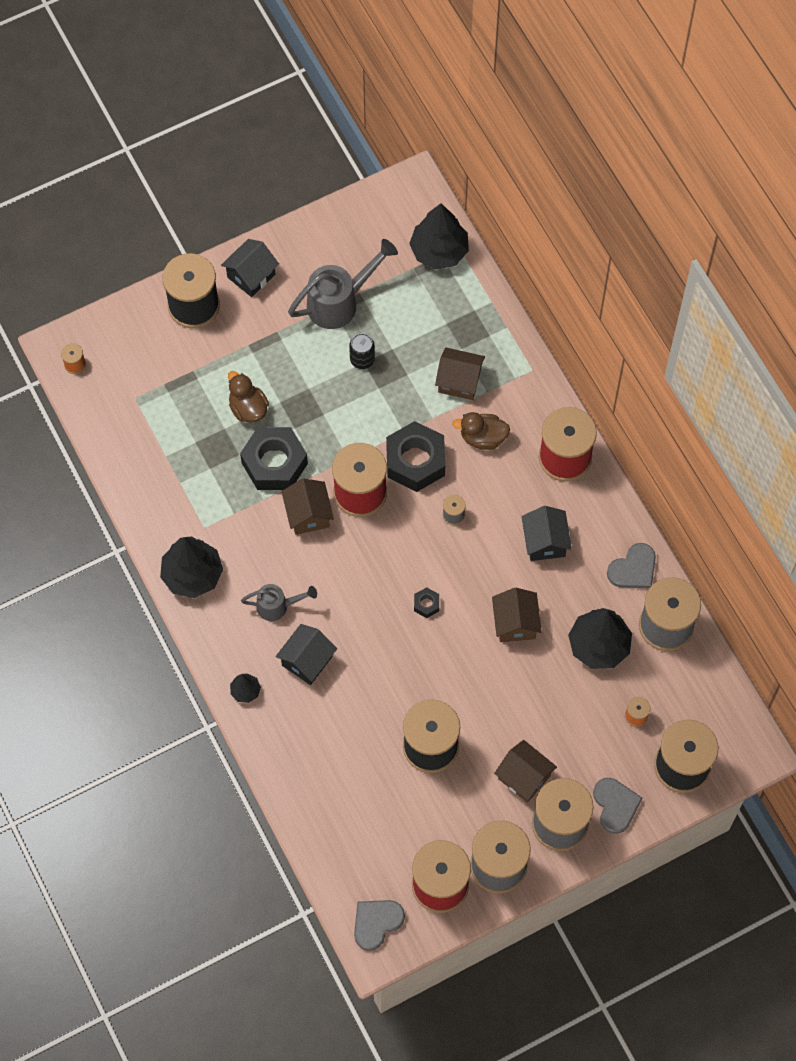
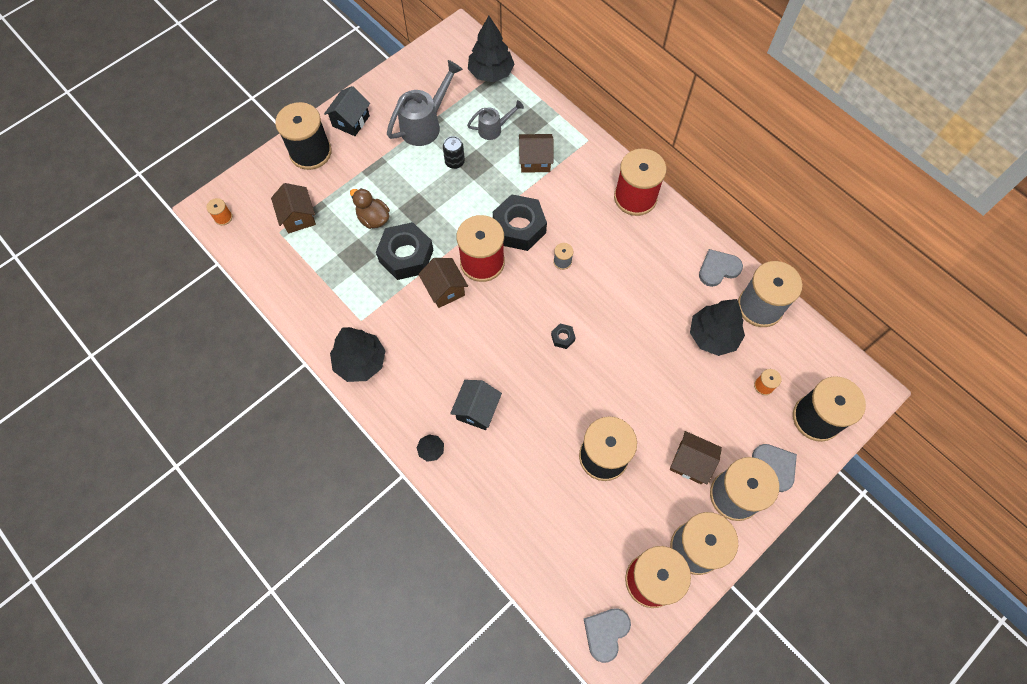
camera: 15 degrees left, 0 degrees up
(278, 606) = (440, 370): grey watering can -> grey watering can (494, 129)
(482, 437) = (566, 197): brown duck -> none
(515, 623) = (640, 335): brown house -> brown house (298, 217)
(545, 542) = (641, 265): black house -> none
(633, 569) = (718, 269): grey heart -> grey heart turned 150 degrees counterclockwise

